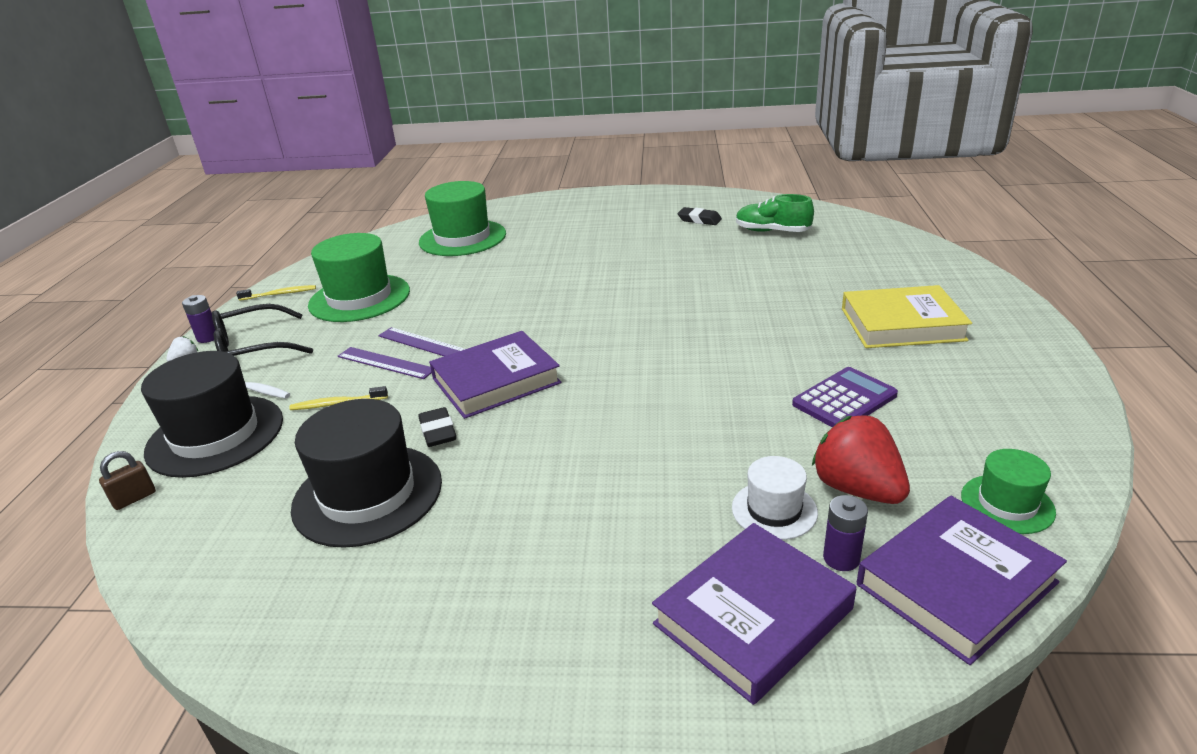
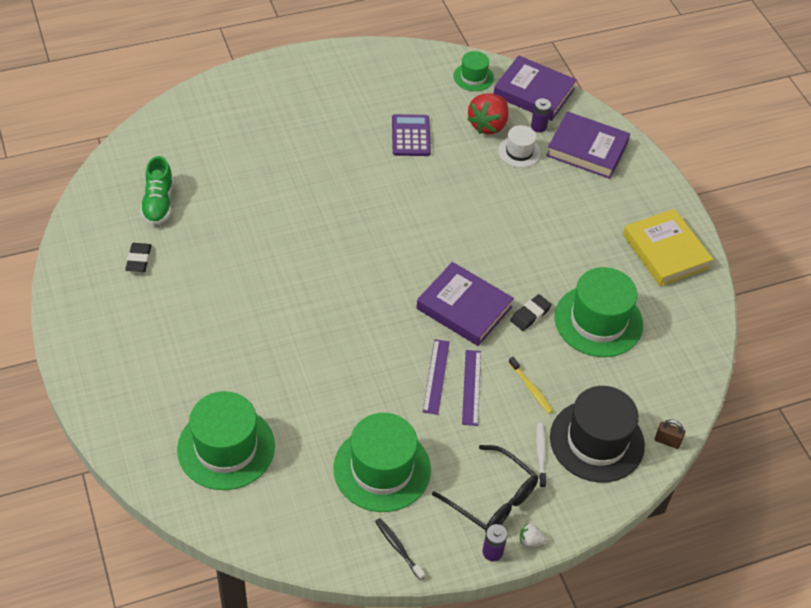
camera: 120 degrees left, 20 degrees up
(280, 294) = (398, 548): yellow toothbrush -> black toothbrush
(368, 494) = (598, 321): black hat -> green hat
(844, 400) = (411, 136): purple calculator -> purple calculator turned 60 degrees clockwise
(902, 324) = (308, 117): yellow book -> yellow book (665, 251)

